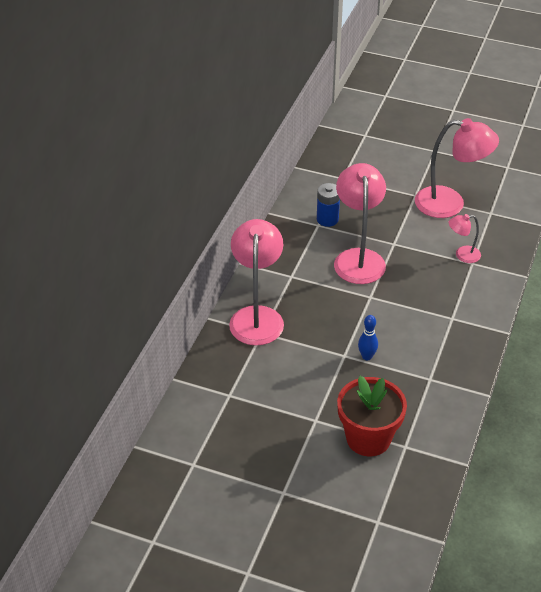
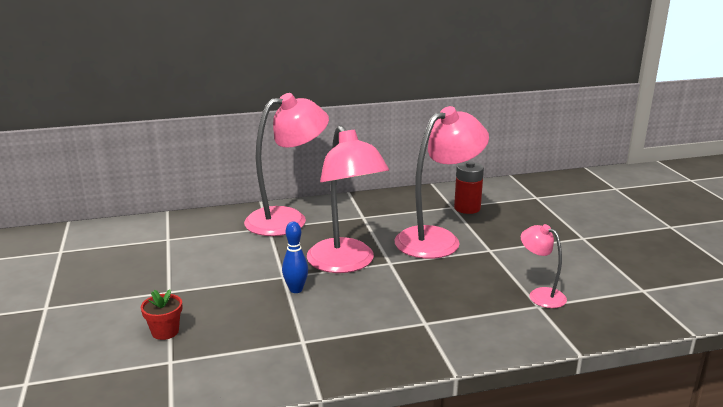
camera: 55 degrees right, 20 degrees down
(327, 219) = (467, 208): blue battery -> red battery
(368, 438) = (165, 332): red flower pot -> red flower pot, size x0.44
(450, 204) = (608, 260): pink lamp -> pink lamp (346, 264)

